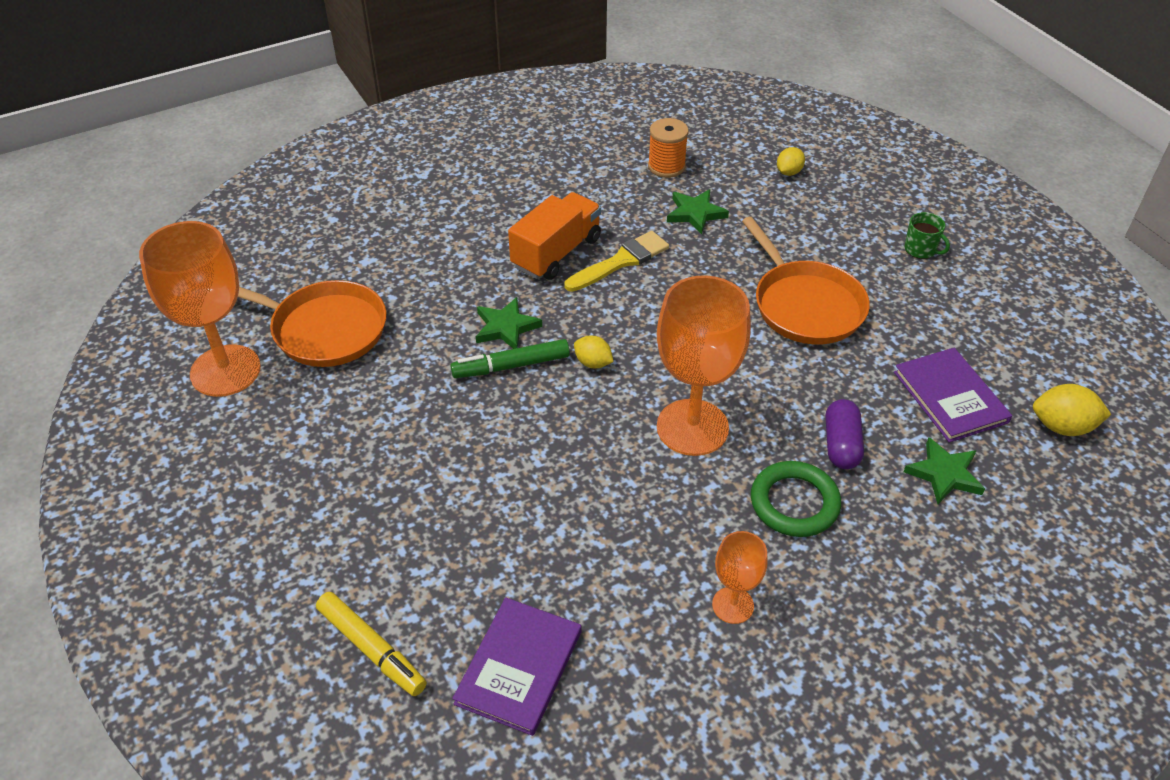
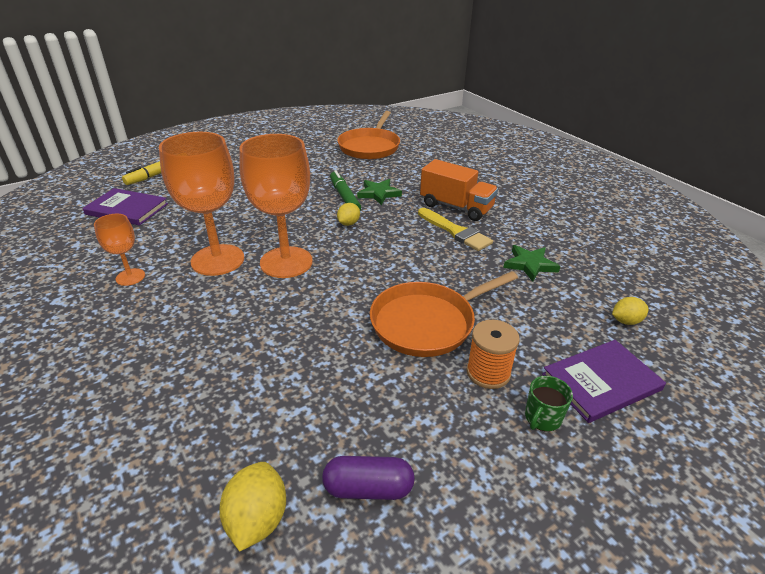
camera: 85 degrees right, 10 degrees down
(225, 371) = (338, 130): orange goblet -> orange goblet (217, 260)
(666, 166) = (587, 250): orange spool -> orange spool (488, 372)
(788, 172) = (626, 321): yellow lemon -> yellow lemon turned 45 degrees counterclockwise
(794, 503) = (205, 307): green ring -> none
(841, 444) = (258, 335): purple capsule -> purple capsule (368, 488)
(944, 474) = (212, 399): green star -> none
(950, 397) = (309, 416): purple book -> purple book (601, 382)

